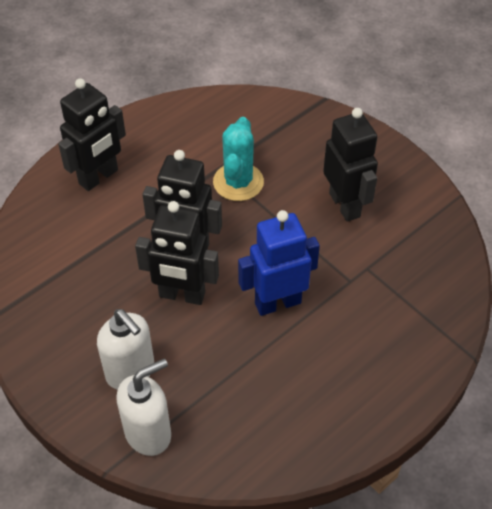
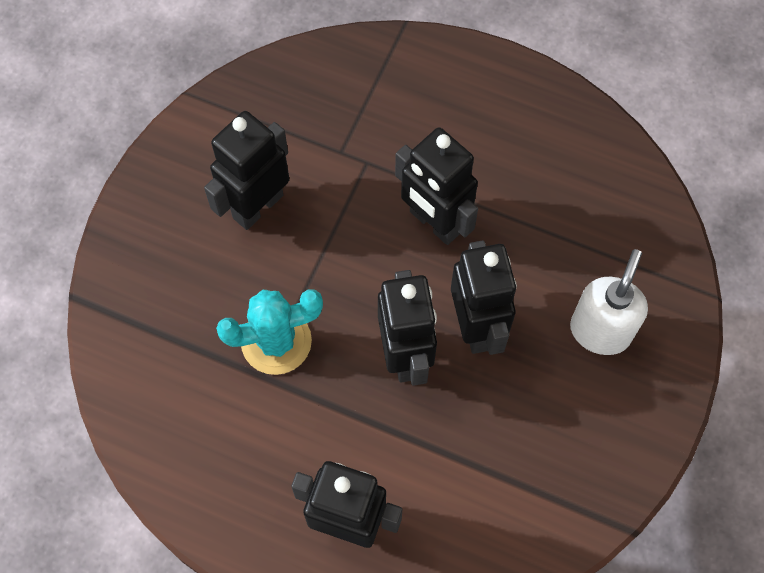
camera: 115 degrees left, 15 degrees up
(148, 433) = (656, 277): white soap dispenser -> none
(277, 302) = (434, 222): blue robot -> black robot

